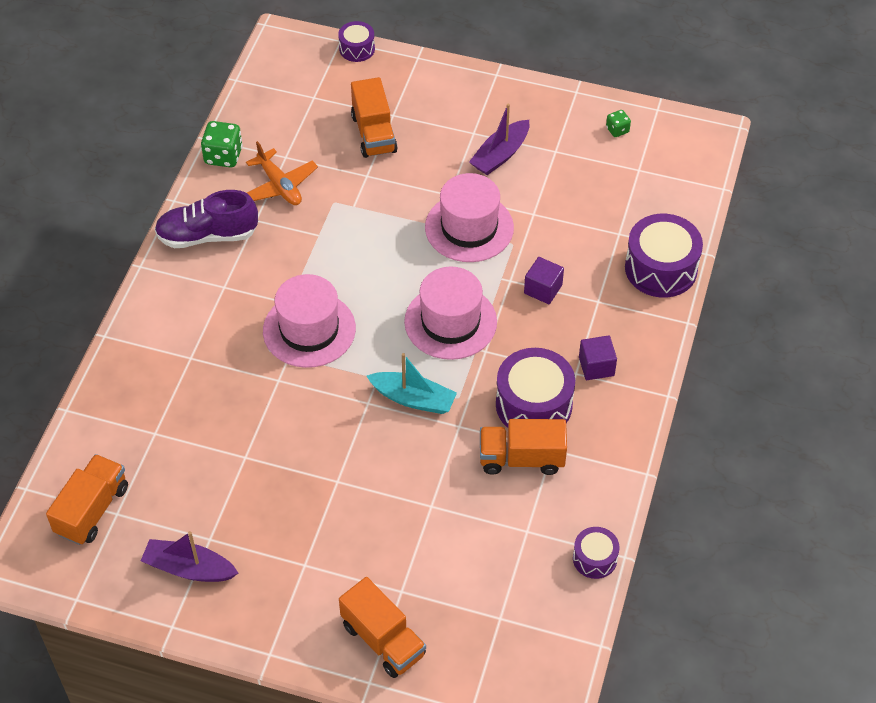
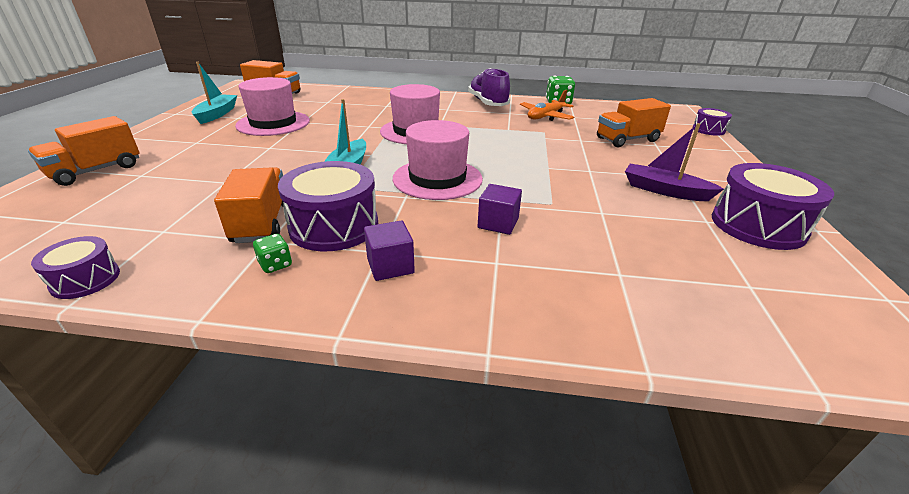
camera: 80 degrees right, 20 degrees down
(189, 568) = (217, 114): purple boat -> turquoise boat
(469, 227) = (556, 181): pink hat -> pink hat (273, 123)
(617, 130) = (798, 264): green dice -> green dice (275, 265)
(661, 268) = (583, 317): purple drum -> purple drum (757, 225)

